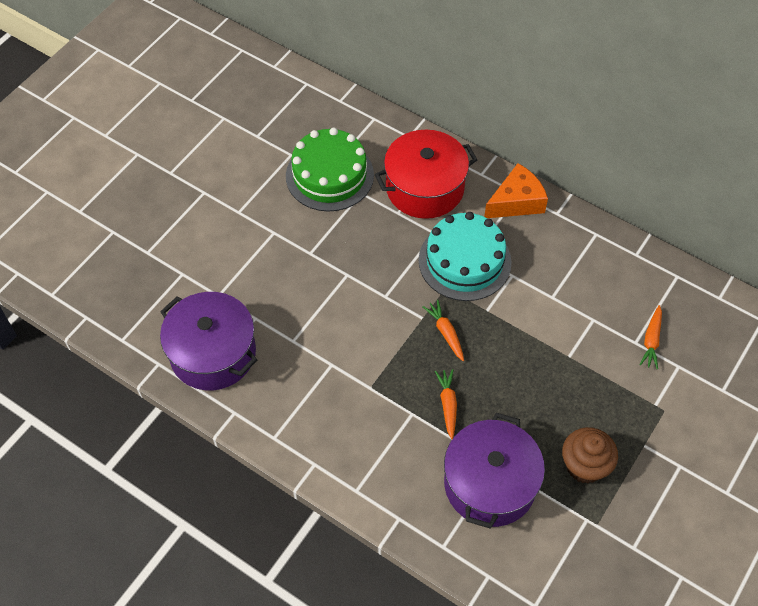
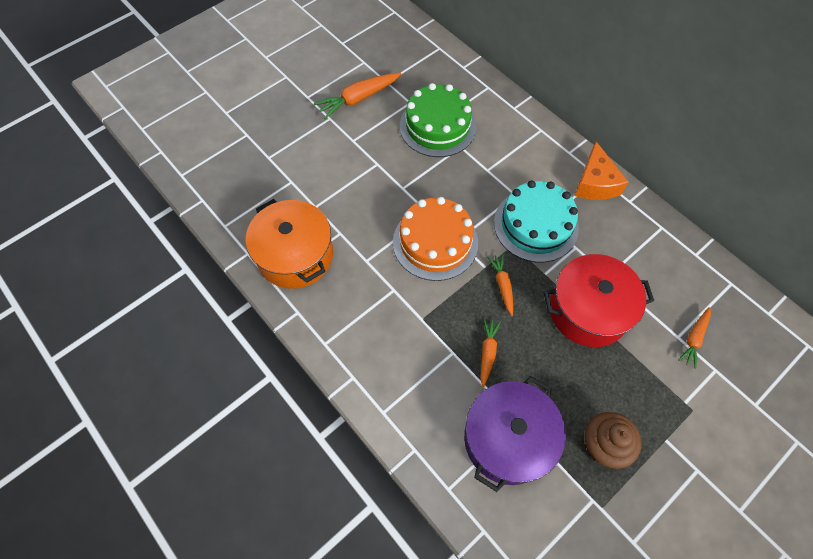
camera: 15 degrees right, 5 degrees up
(213, 353) = (295, 255): purple pot -> orange pot
(230, 163) = (358, 99): none -> orange carrot
(362, 304) = (435, 242): none -> orange cake
(425, 188) = (516, 154): red pot -> red pot (588, 310)
(516, 202) = (595, 183): orange cheese -> orange cheese turned 105 degrees clockwise

